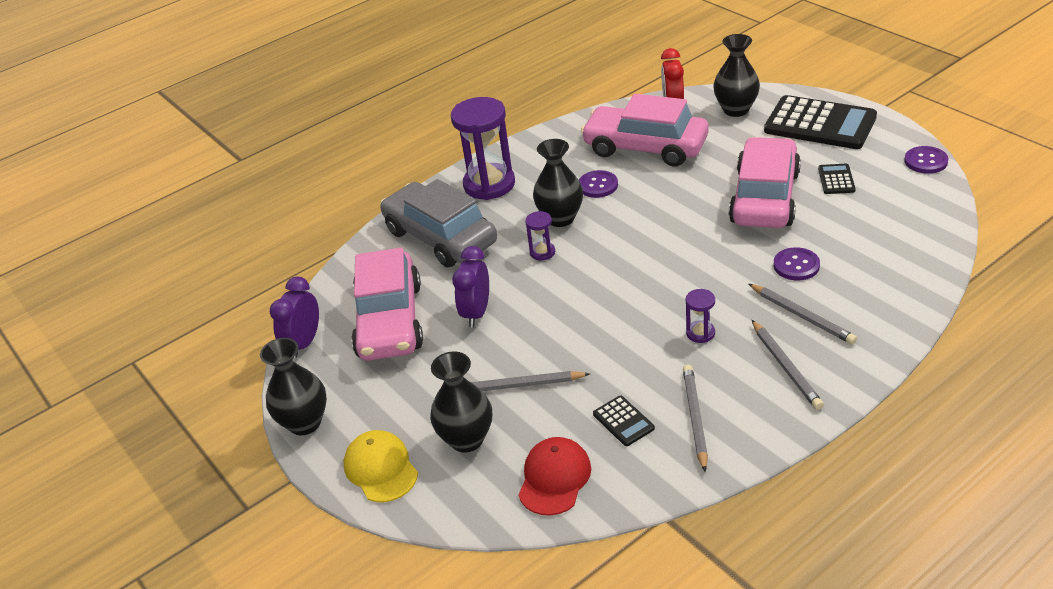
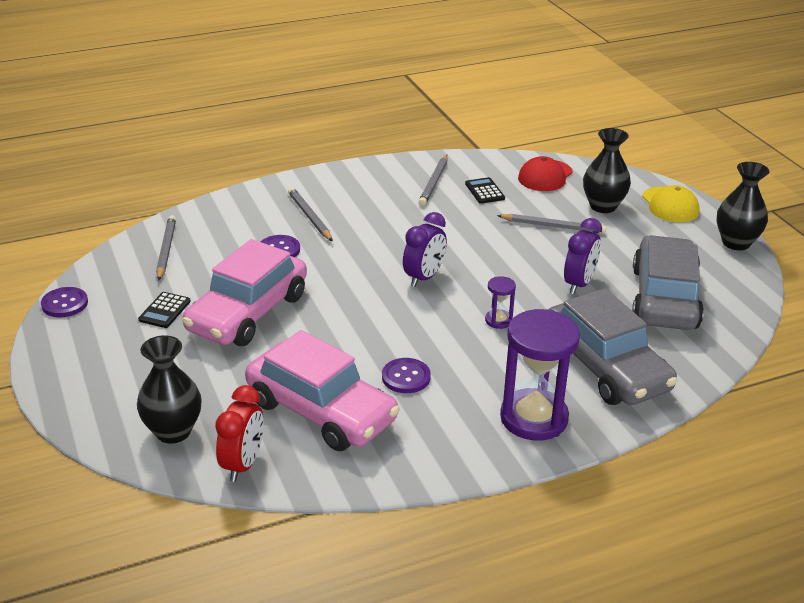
camera: 170 degrees left, 5 degrees down
(304, 343) = (749, 300): purple clock -> purple clock (424, 277)
(390, 320) = (664, 298): pink car -> grey car
(560, 218) = (465, 350): black vase -> none
(700, 333) = (395, 225): purple hourglass -> none
(786, 367) = (350, 193): grey pencil -> grey pencil (166, 250)
(820, 124) = (106, 378): black calculator -> none

